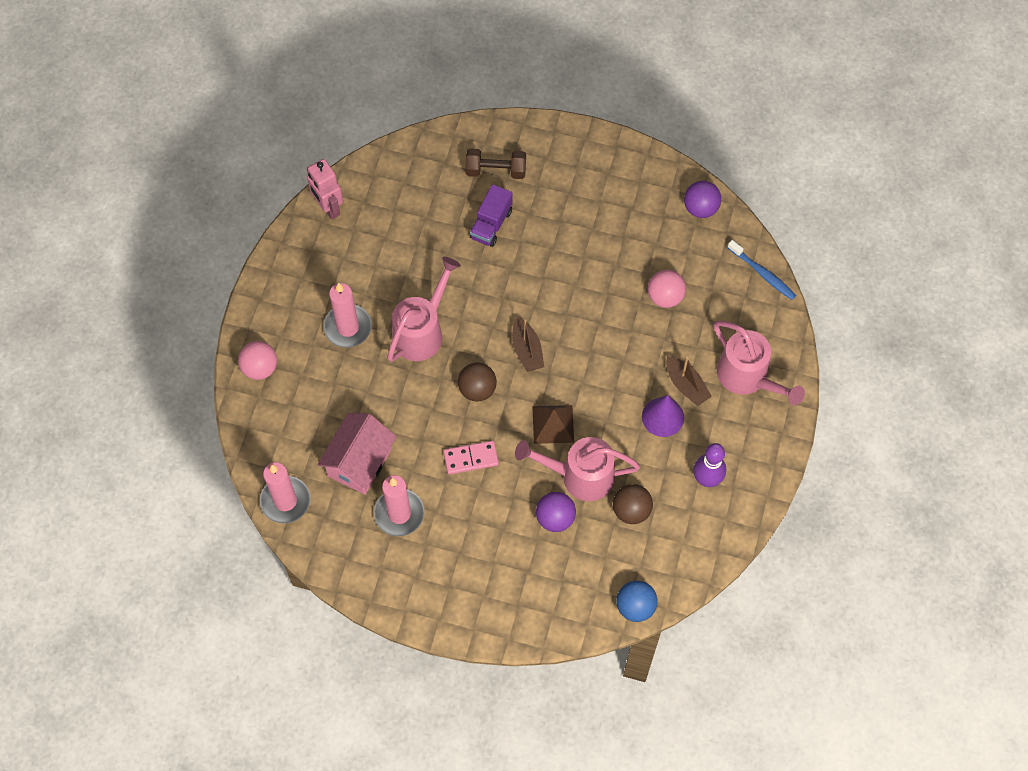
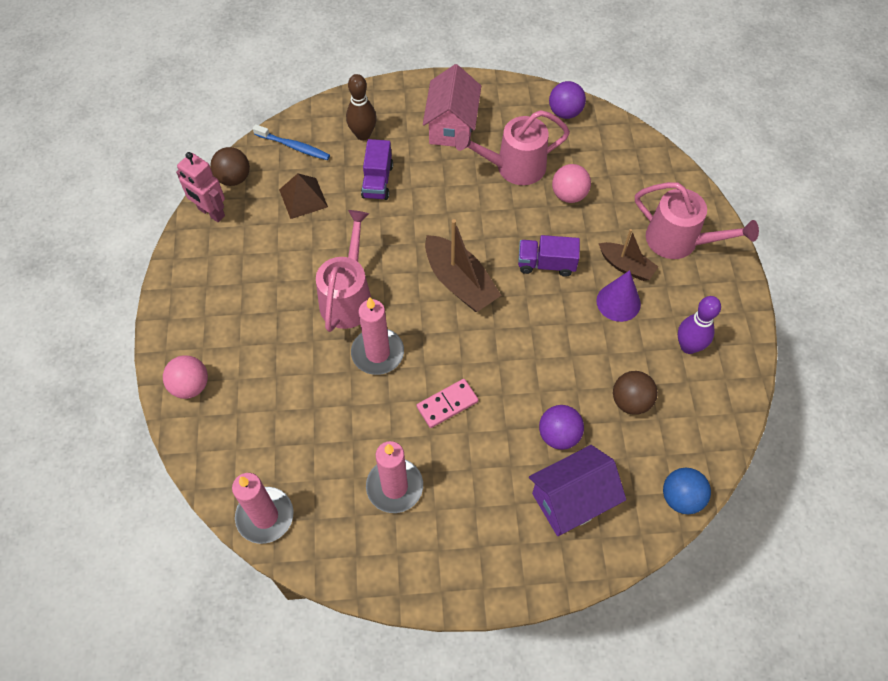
camera: 20 degrees left, 5 degrees down
(348, 327) = (270, 317): pink candle -> pink candle (377, 353)
(360, 462) = (332, 447): pink house -> pink house (452, 126)
(477, 389) = (426, 334): brown ball -> brown ball (234, 178)
(496, 170) = (363, 134): brown dumbbell -> brown bowling pin
(527, 350) = (460, 282): brown boat -> brown boat, size x1.59
(542, 576) = (572, 500): none -> purple house
(553, 424) = (515, 343): brown pyramid -> brown pyramid (303, 198)
(579, 476) = (564, 385): pink watering can -> pink watering can (513, 167)
(613, 358) = (546, 264): none -> purple truck
(763, 274) = (647, 149): blue toothbrush -> blue toothbrush (294, 146)

